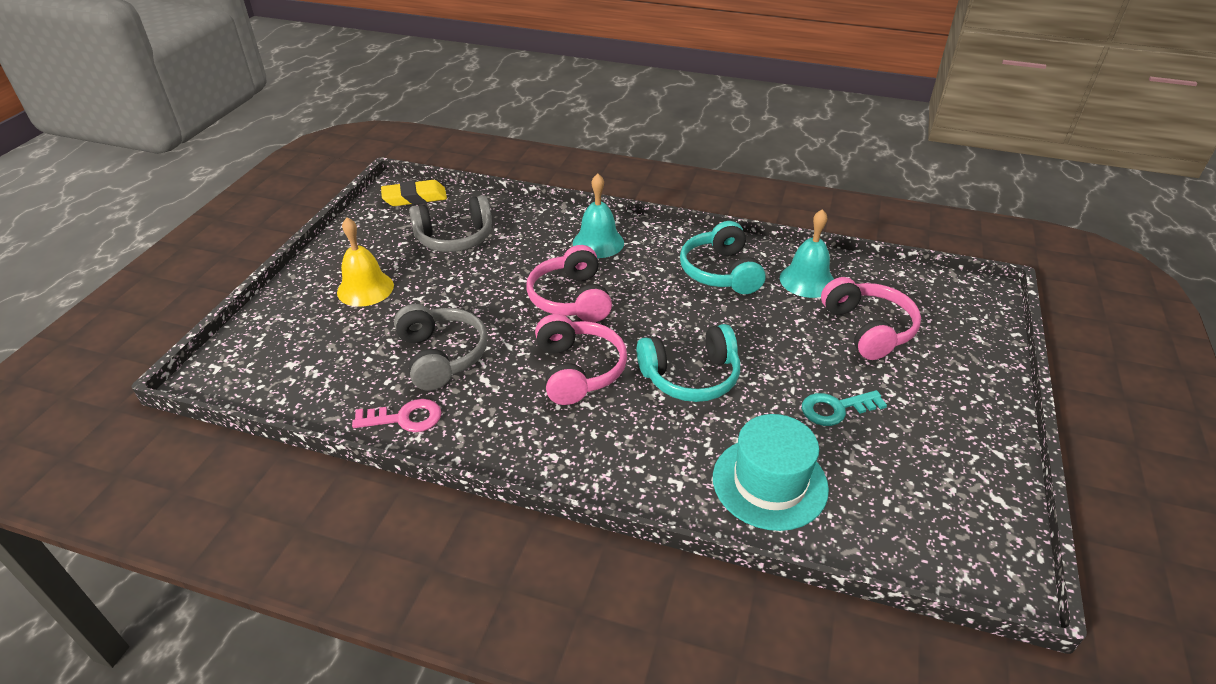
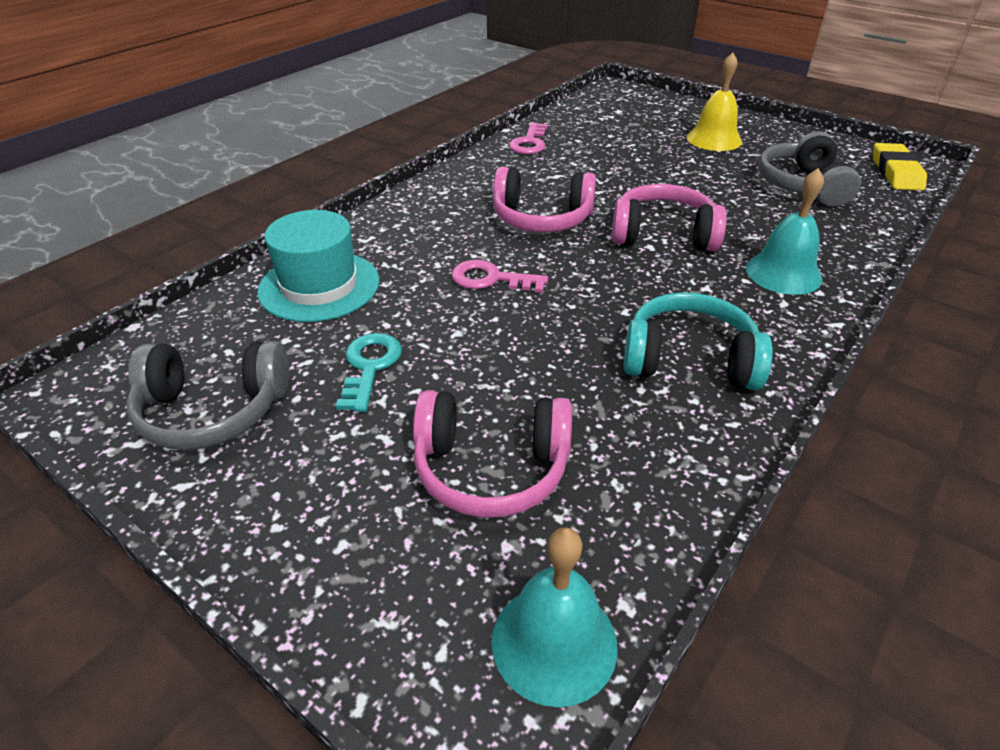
camera: 110 degrees right, 0 degrees up
(442, 356) = (598, 162): grey headphones -> grey headphones (213, 411)
(690, 376) = (491, 279): turquoise headphones -> pink key
(807, 280) = (641, 447): turquoise bell -> turquoise bell (554, 642)

